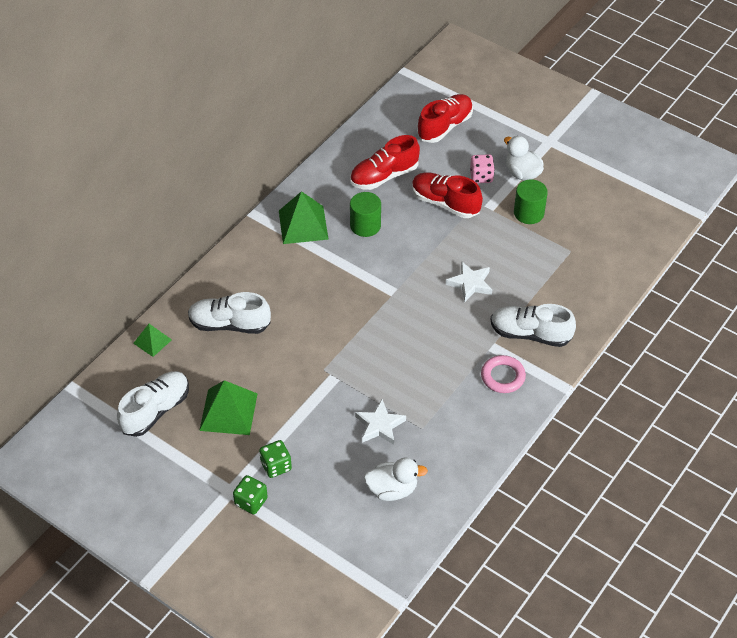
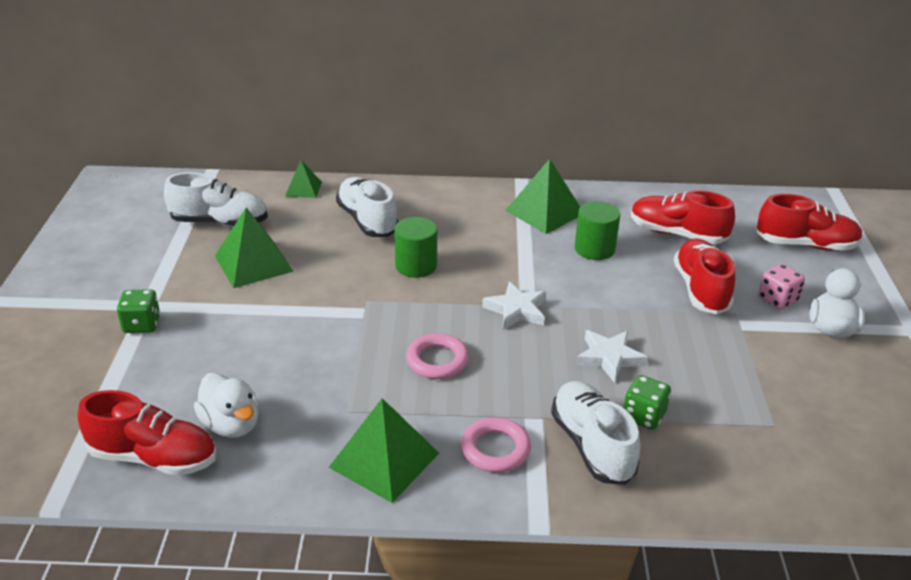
camera: 55 degrees right, 15 degrees down
(276, 466) = (203, 322): green dice -> green dice (643, 416)
(380, 425) = (322, 374): white star -> white star (516, 310)
(393, 538) = (153, 457): none -> red shoe
(411, 363) = (437, 360): none -> pink ring
(475, 430) = (384, 460): none -> green pyramid
(528, 213) = (780, 360): green cylinder -> green cylinder (416, 266)

